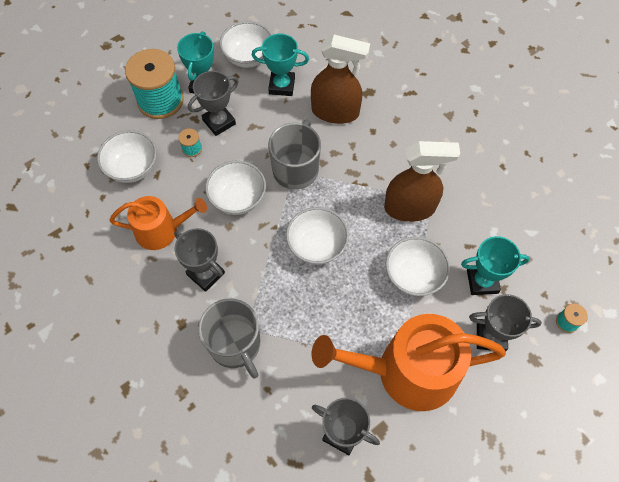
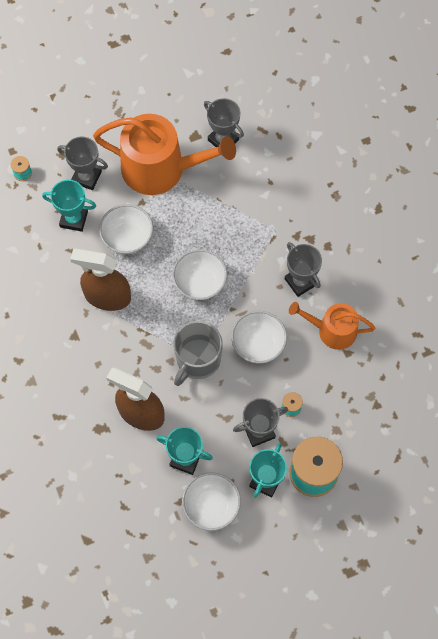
camera: 165 degrees left, 5 degrees up
(133, 168) = (351, 401): white bowl -> none
(235, 345) = (287, 219): grey mug -> none

